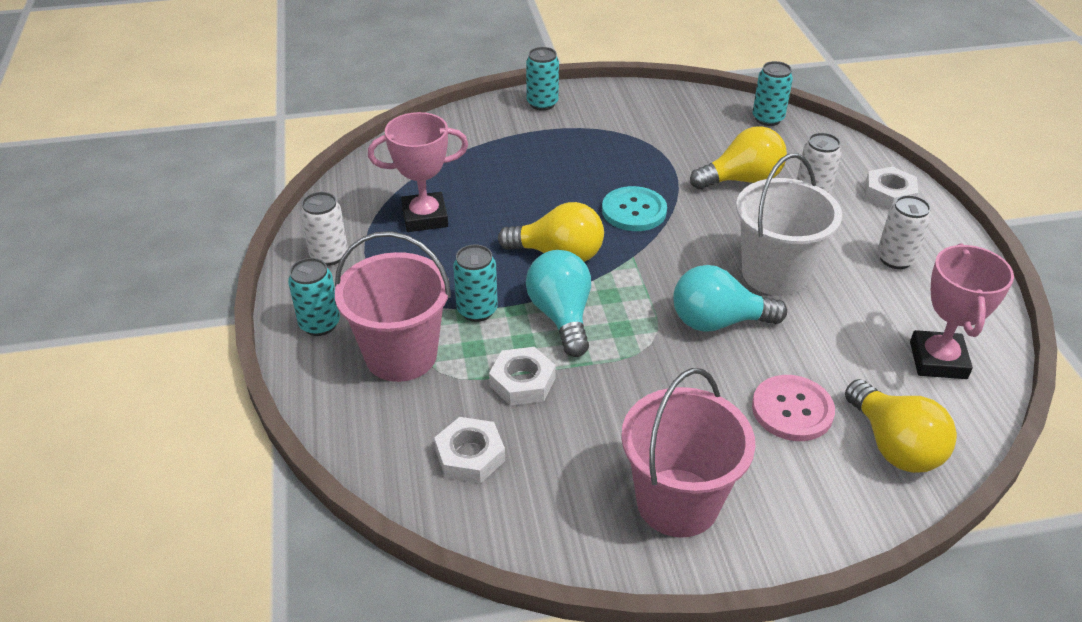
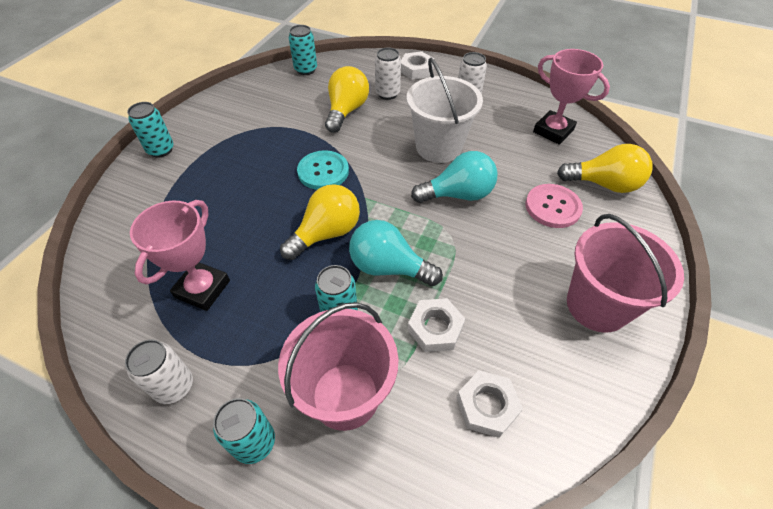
camera: 55 degrees left, 10 degrees up
(718, 322) = (458, 194): turquoise light bulb -> turquoise light bulb turned 135 degrees counterclockwise

